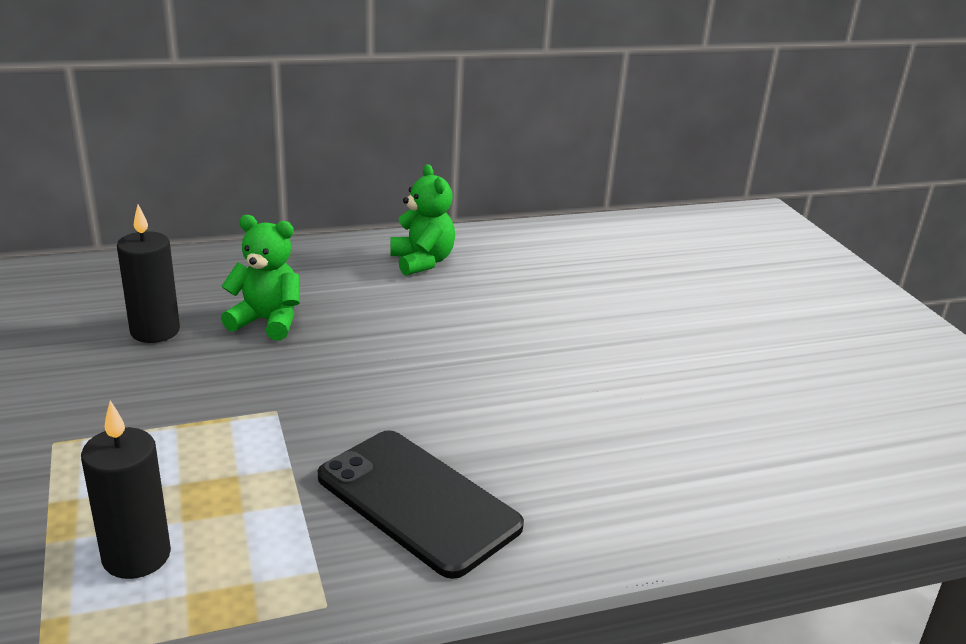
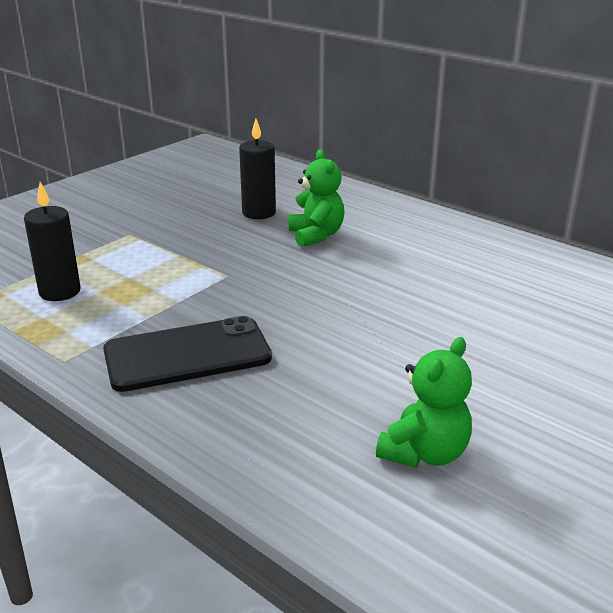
camera: 60 degrees right, 0 degrees up
(417, 501) = (187, 354): black phone -> black phone turned 60 degrees clockwise
(422, 262) = (478, 252): green teddy bear -> green teddy bear (424, 453)

